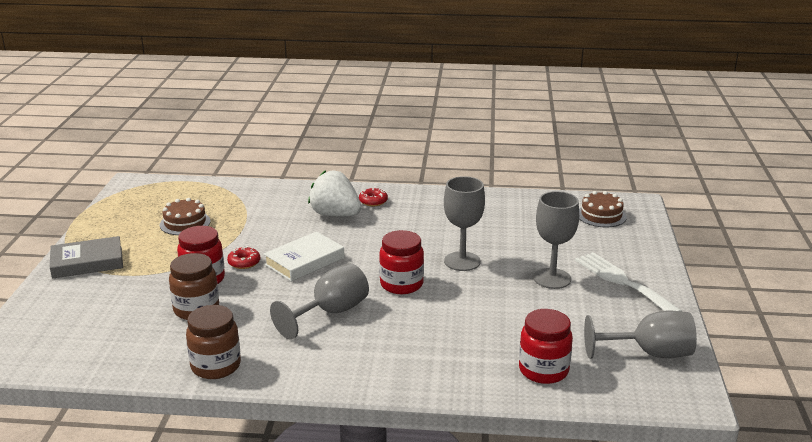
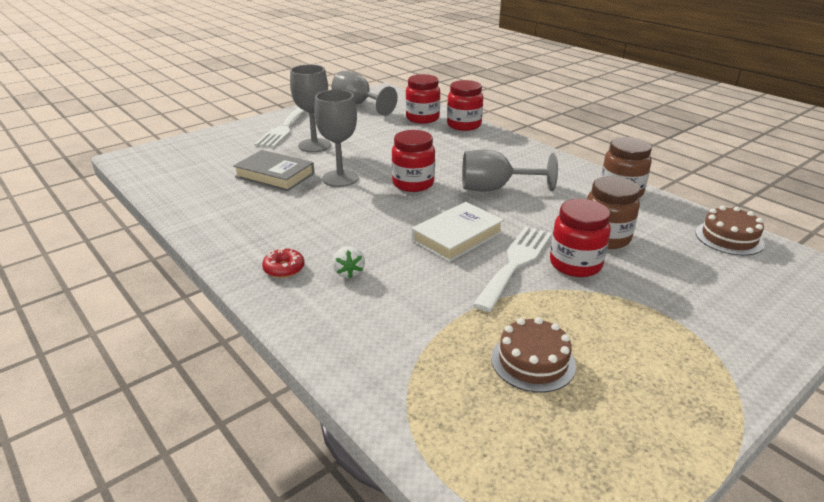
camera: 135 degrees left, 5 degrees up
(87, 262) = (711, 359): grey book -> grey book (275, 175)
(244, 262) = (516, 263): red donut -> white fork
(304, 261) = (457, 236): white book -> white book turned 45 degrees counterclockwise
(335, 215) = (349, 272): white strawberry -> white strawberry, size x0.49
(483, 384) = (464, 125): none -> red jar
(601, 215) = (174, 161): brown cake -> brown cake (729, 238)

